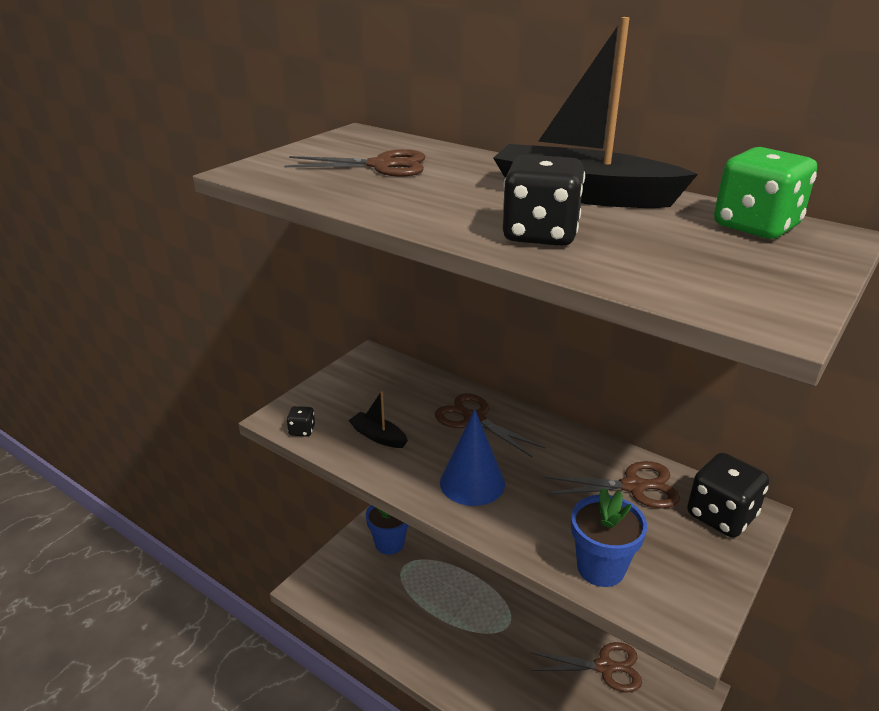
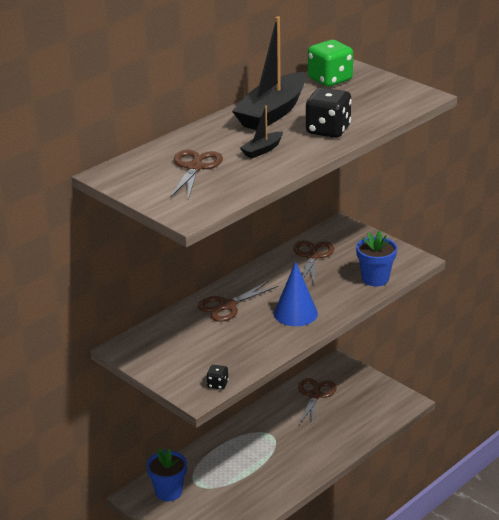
camera: 80 degrees left, 0 degrees up
(378, 436) = (235, 349): black boat -> black boat (262, 150)
(721, 516) = (342, 234): black dice -> none

